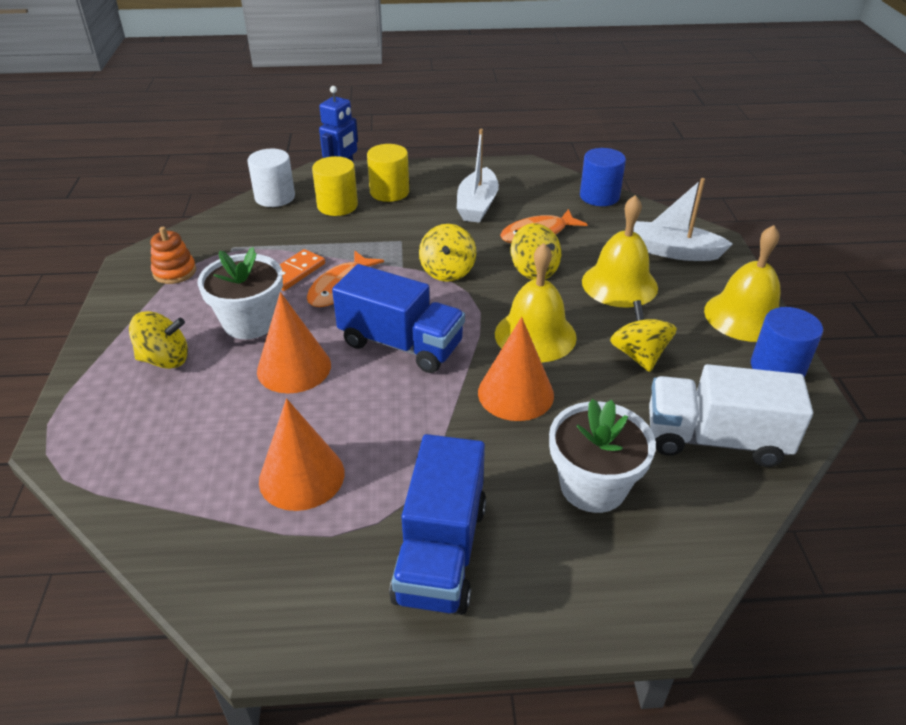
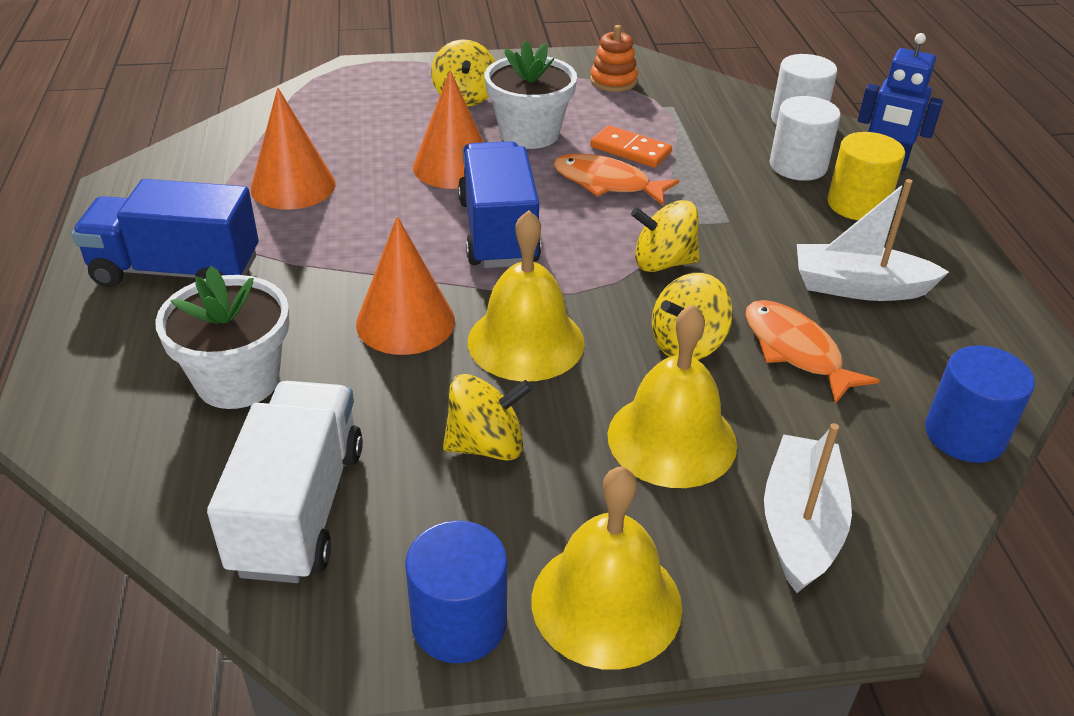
camera: 85 degrees right, 0 degrees up
(337, 206) = (798, 166): yellow cylinder -> white cylinder
(401, 344) = (498, 232): blue truck -> blue truck turned 150 degrees clockwise

